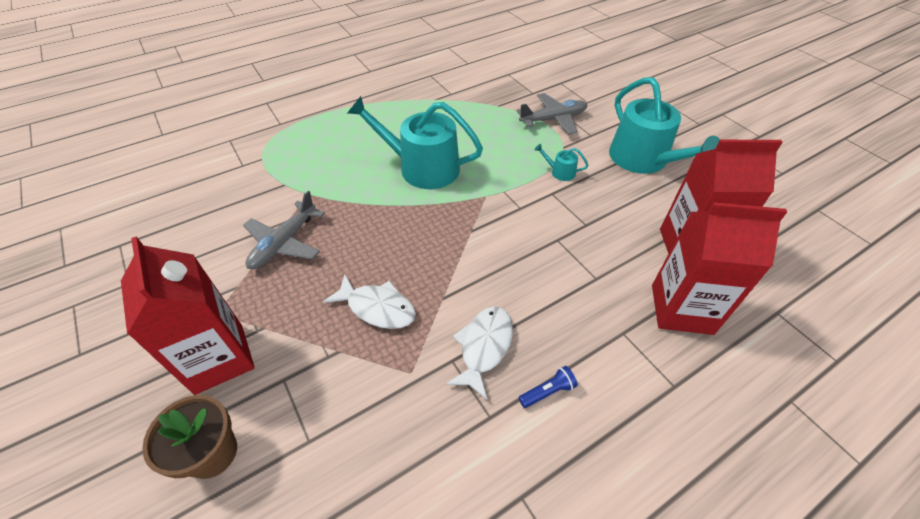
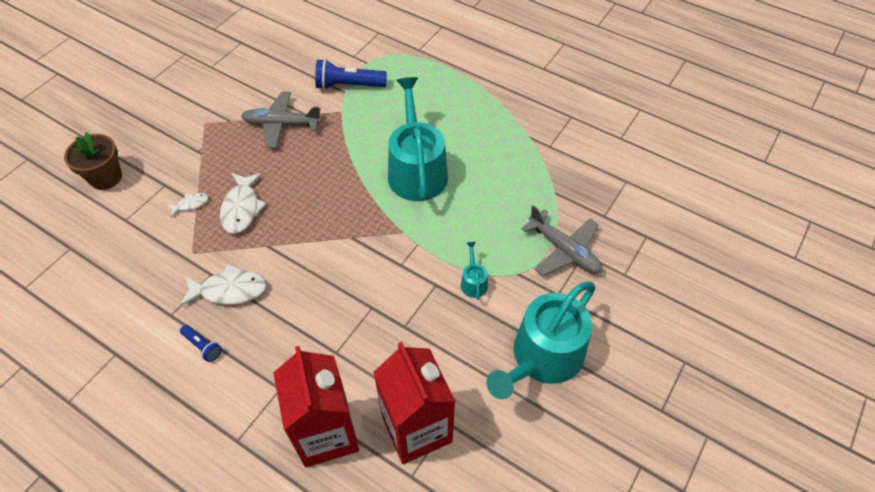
camera: 65 degrees right, 5 degrees up
(219, 358) = (170, 144): red carton -> none
(279, 179) = (348, 85): none -> blue flashlight
(336, 357) = (191, 204): none -> white fish

